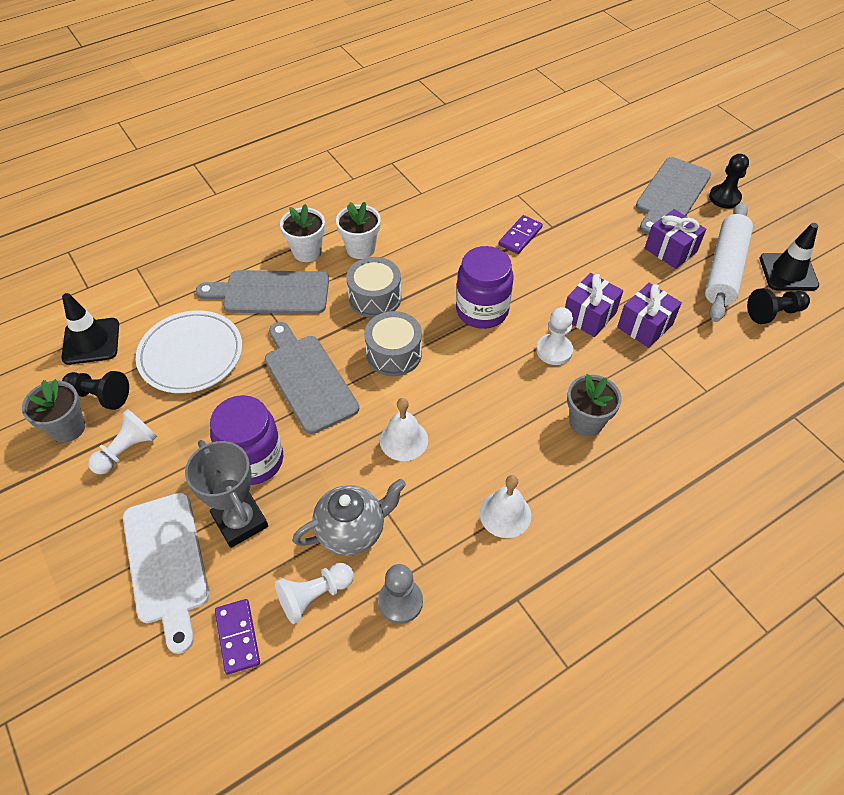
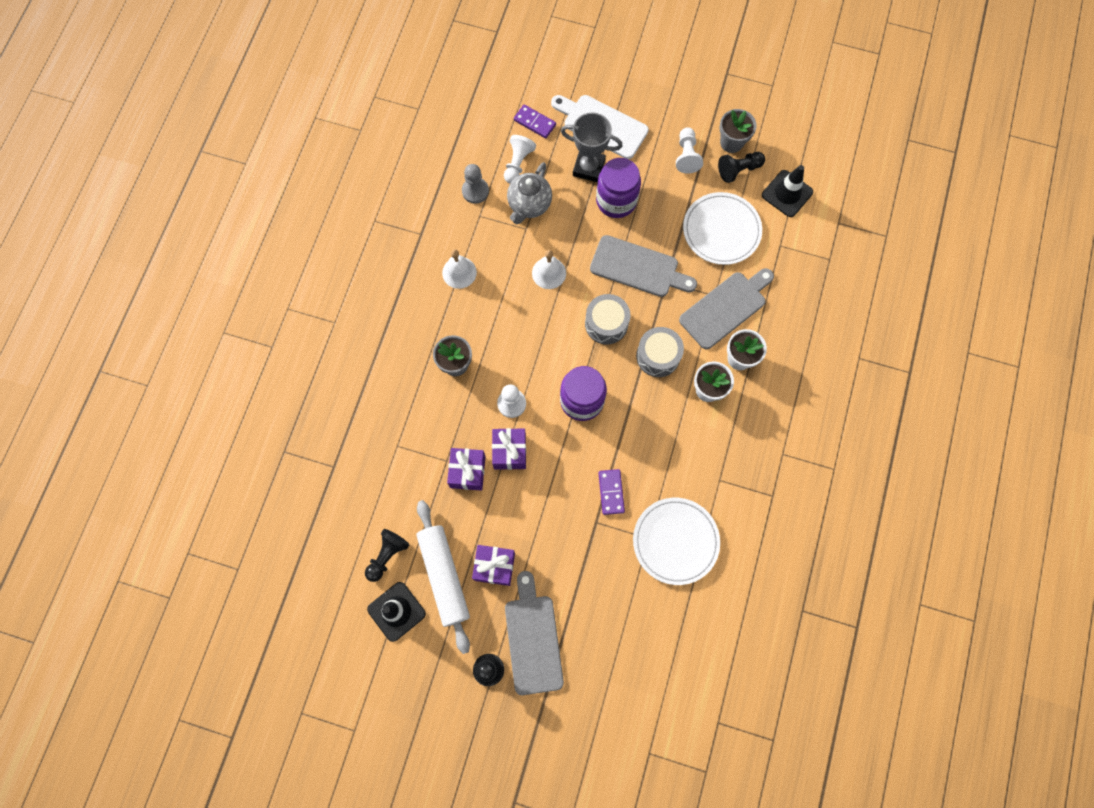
camera: 140 degrees right, 20 degrees up
(497, 181) = (675, 541): none -> white plate

